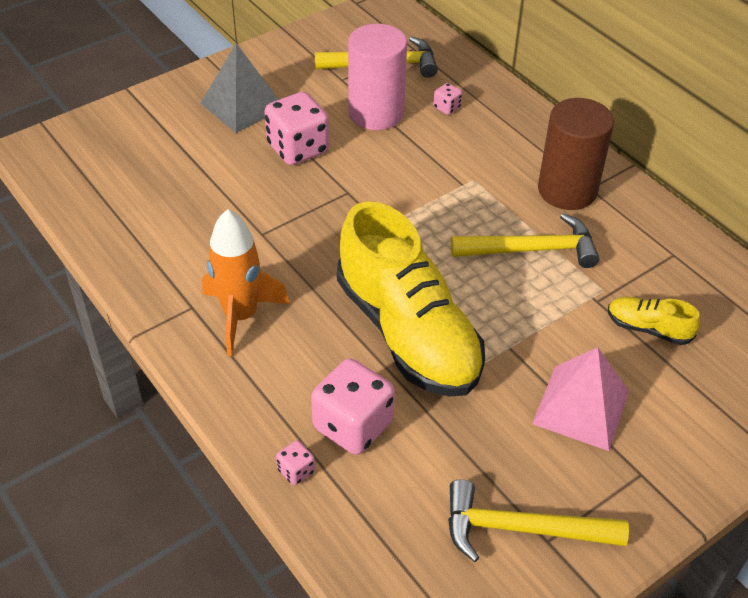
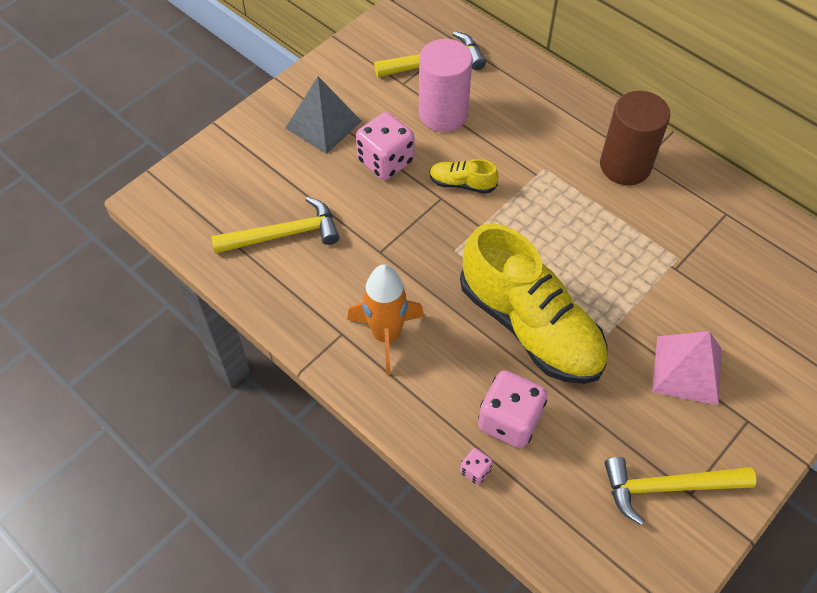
camera: 10 degrees left, 10 degrees up
(447, 108) = (502, 99): pink dice -> none
(532, 250) = (611, 229): yellow hammer -> yellow hammer (284, 234)
(648, 328) = (722, 287): yellow shoe -> yellow shoe (462, 184)

